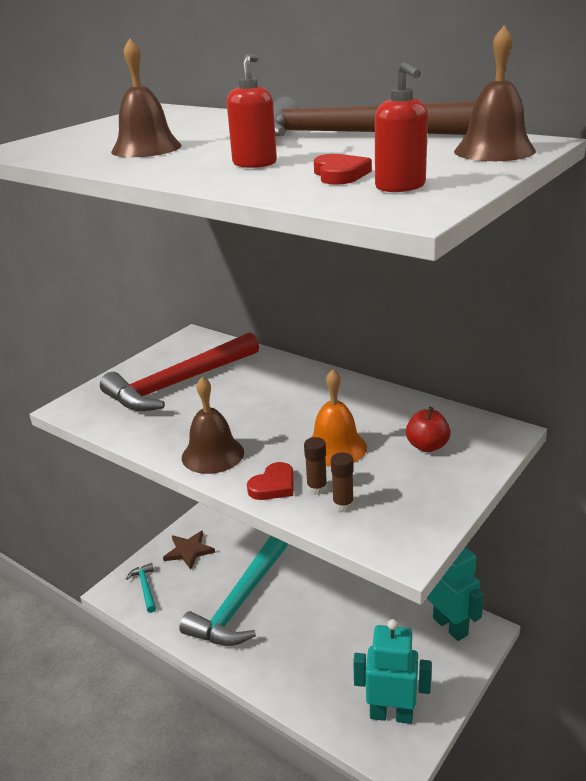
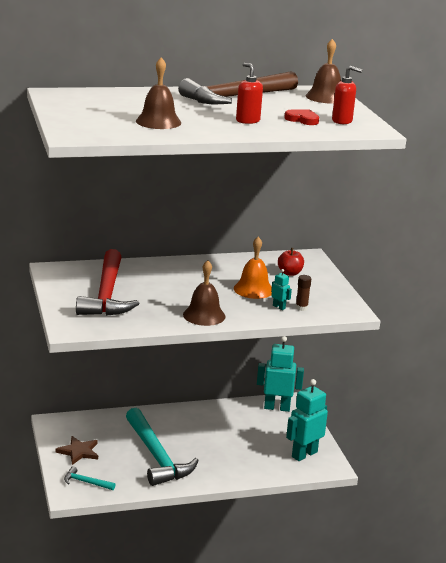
camera: 55 degrees left, 5 degrees down
(273, 486) = (259, 314): red heart -> none
(317, 488) = (279, 307): brown glue stick -> turquoise robot

